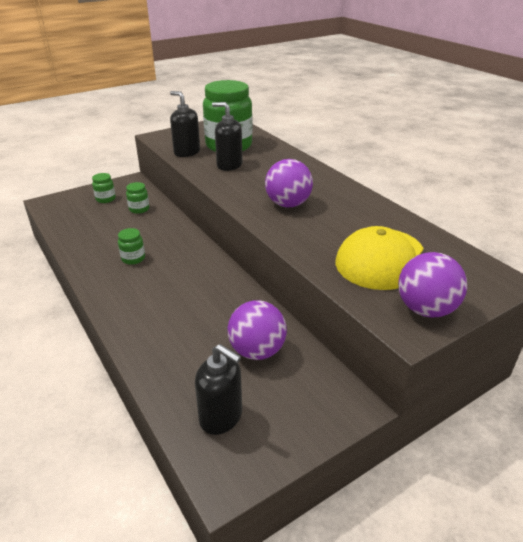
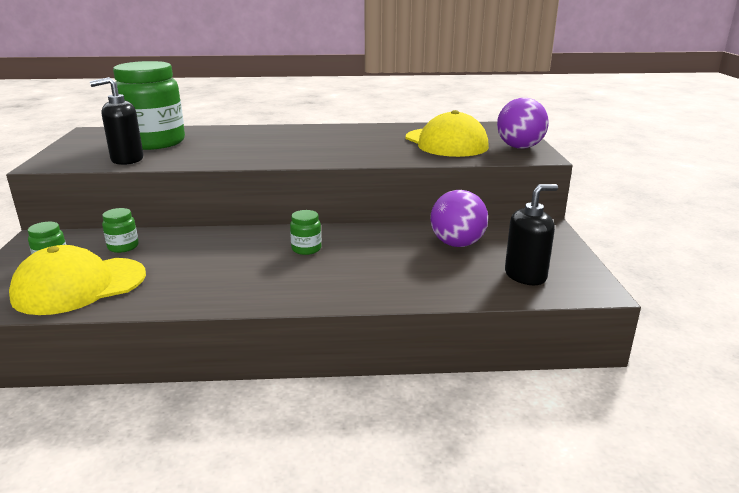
camera: 60 degrees left, 10 degrees down
(83, 220) = (79, 286): none -> yellow cap
(133, 258) = (231, 270): green jar -> green jar (306, 249)
(229, 165) = (201, 150): black soap dispenser -> none
(288, 204) = (322, 148): purple ball -> none

